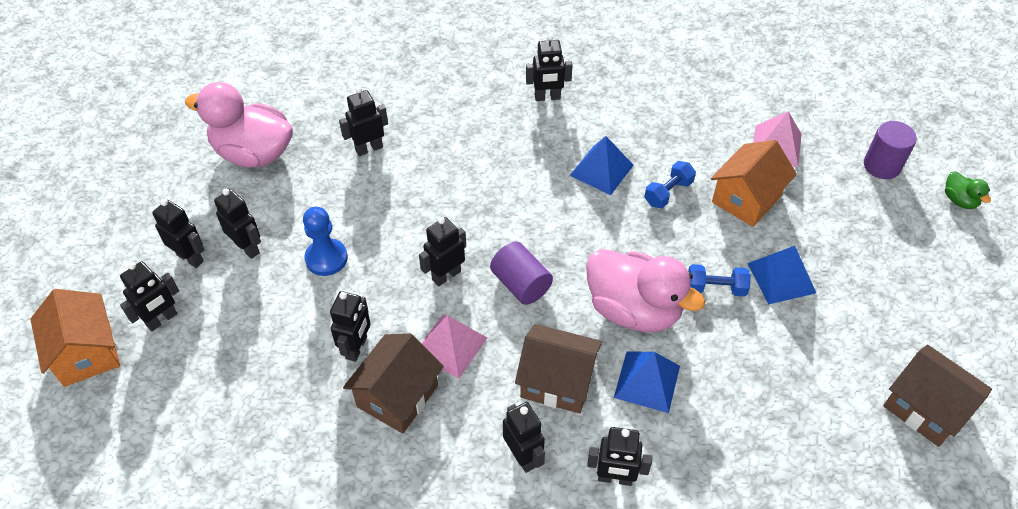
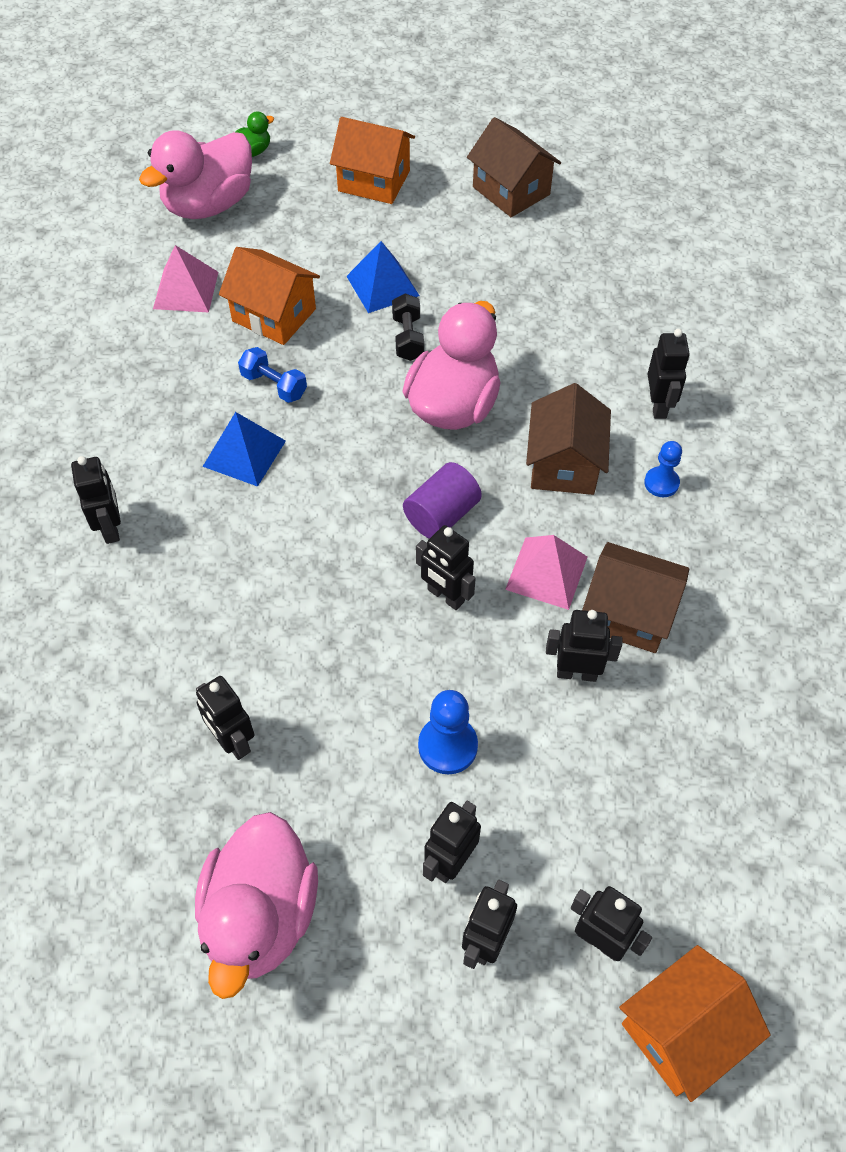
camera: 100 degrees left, 5 degrees up
(523, 456) = (661, 483): black robot -> blue pawn
(647, 381) = (541, 388): blue pyramid -> none
(715, 288) = (408, 338): blue dumbbell -> black dumbbell
(882, 165) = (209, 205): purple cylinder -> pink duck
(925, 408) = (511, 191): brown house -> brown house turned 75 degrees counterclockwise
(927, 289) = (374, 181): none -> orange house

